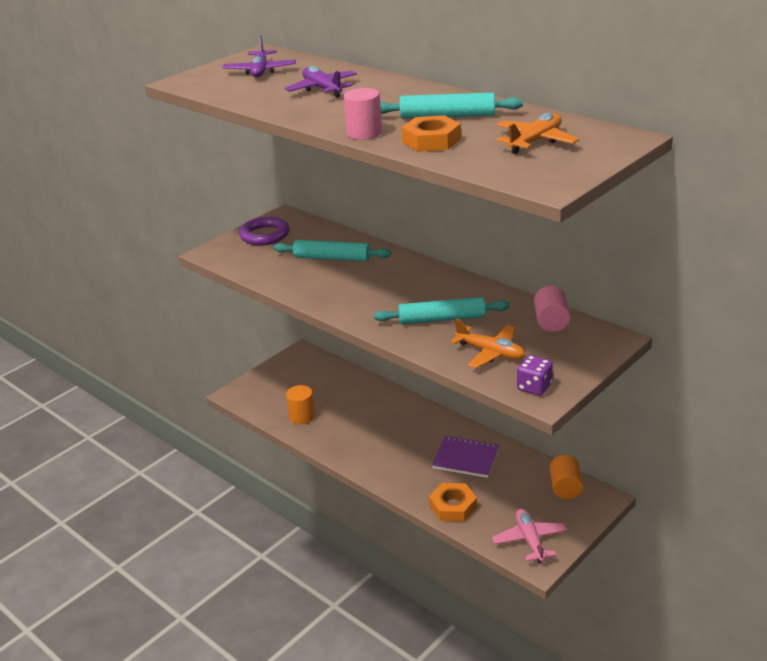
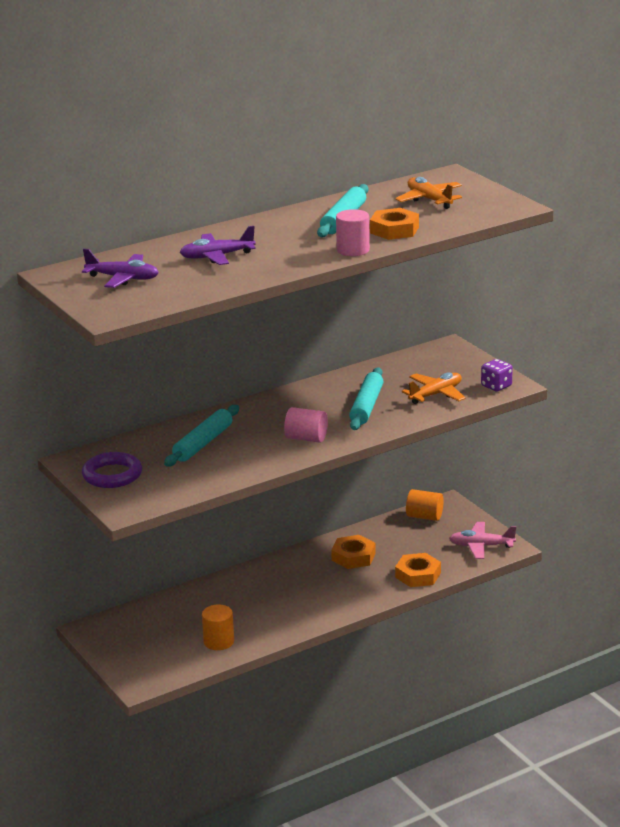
camera: 75 degrees left, 5 degrees down
(466, 458) = (353, 557): purple notebook -> orange nut
(551, 322) = (406, 364): pink cylinder -> pink cylinder (306, 438)

